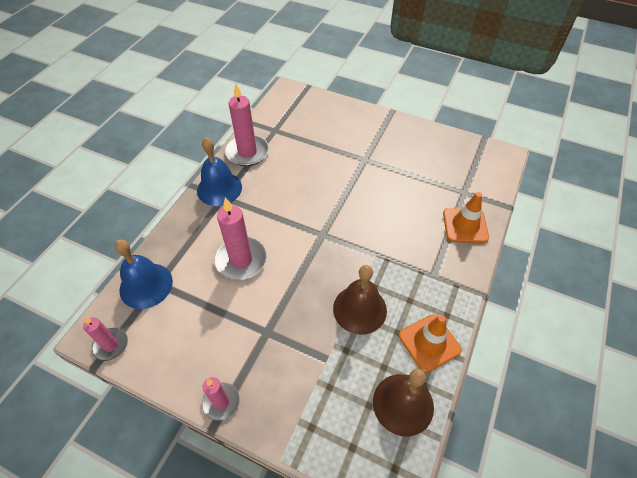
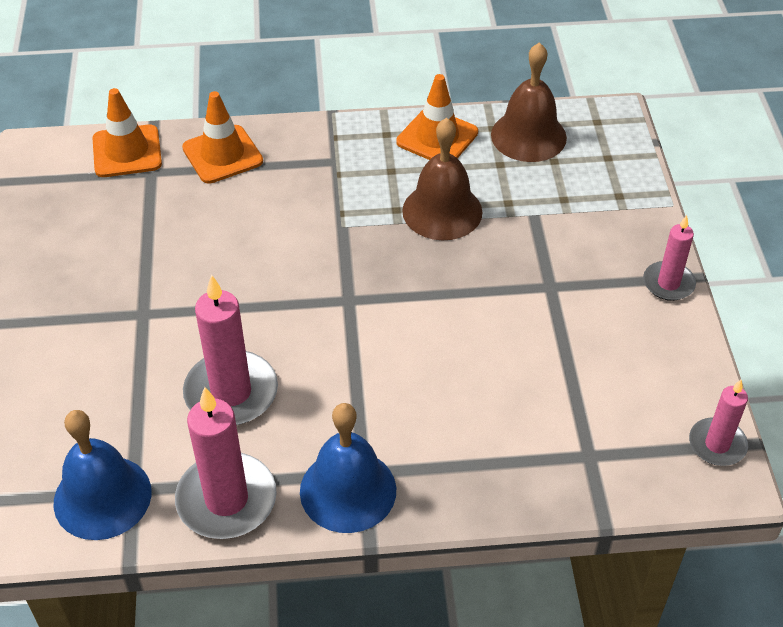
camera: 120 degrees left, 5 degrees down
(146, 285) = (605, 467): blue bell -> blue bell (102, 497)
(241, 260) = (468, 373): pink candle -> pink candle (231, 392)
(486, 187) = (127, 151): none -> orange traffic cone

